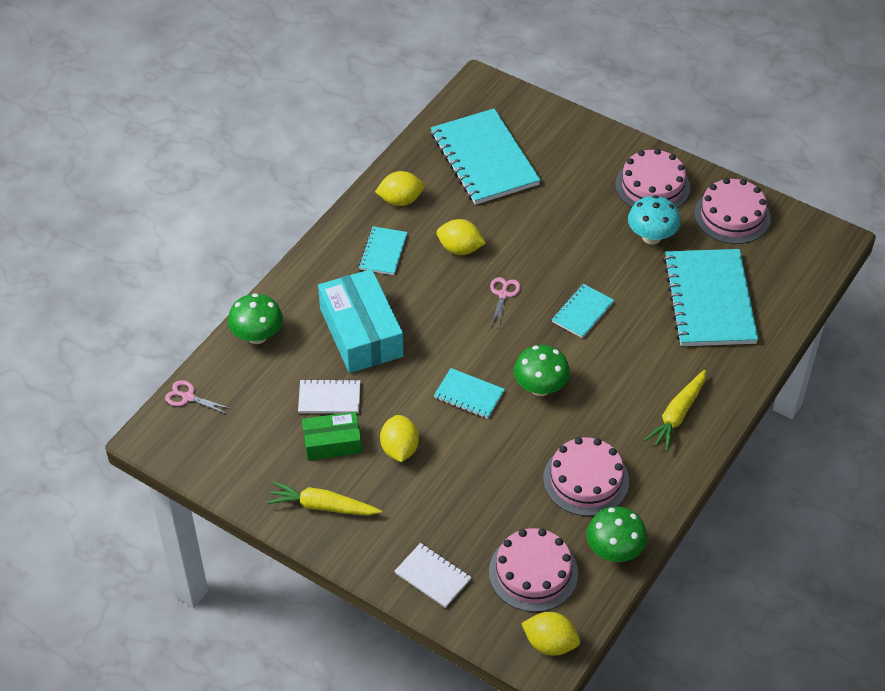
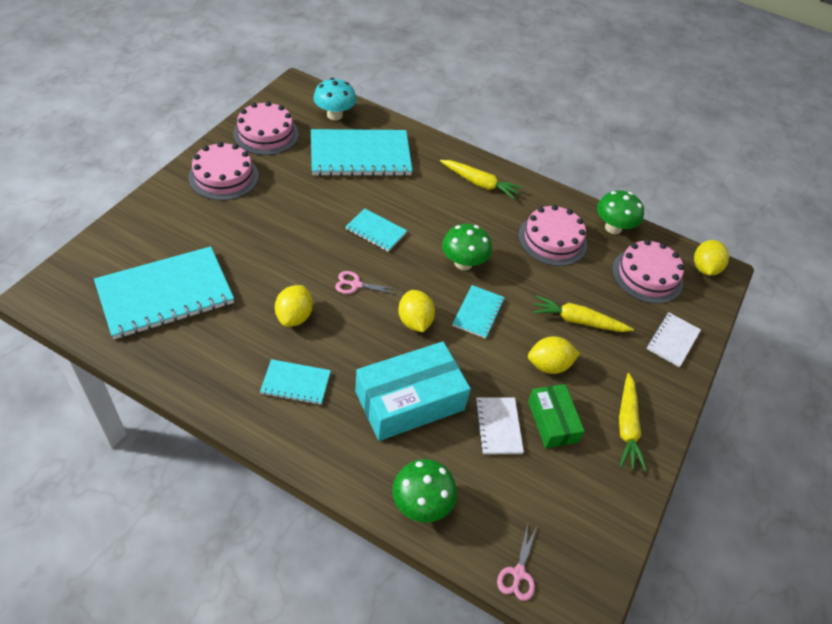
camera: 100 degrees left, 0 degrees up
(400, 200) = (218, 368): yellow lemon -> yellow lemon (415, 321)
(460, 485) = (578, 321): none -> yellow carrot
(651, 237) = (287, 182): turquoise mushroom -> turquoise mushroom (334, 115)

